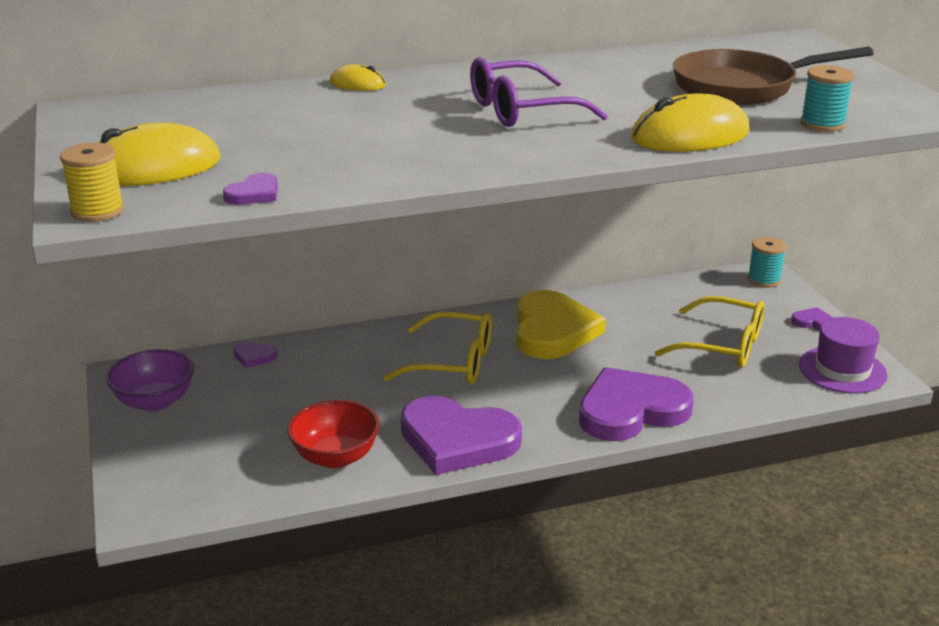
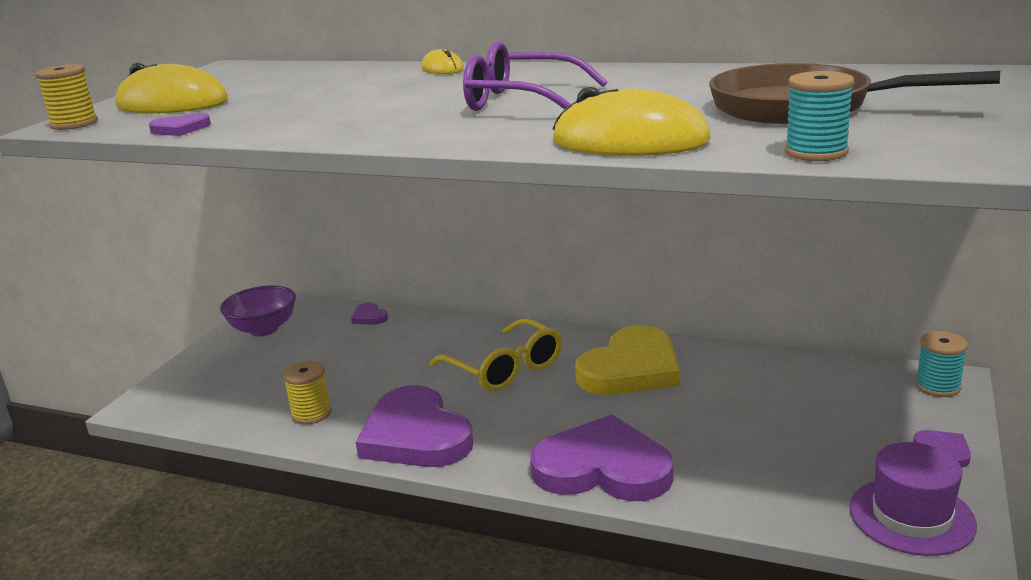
camera: 40 degrees right, 5 degrees down
(335, 457) = (311, 413): red bowl -> yellow spool
(722, 346) = (791, 439): yellow glasses -> none

